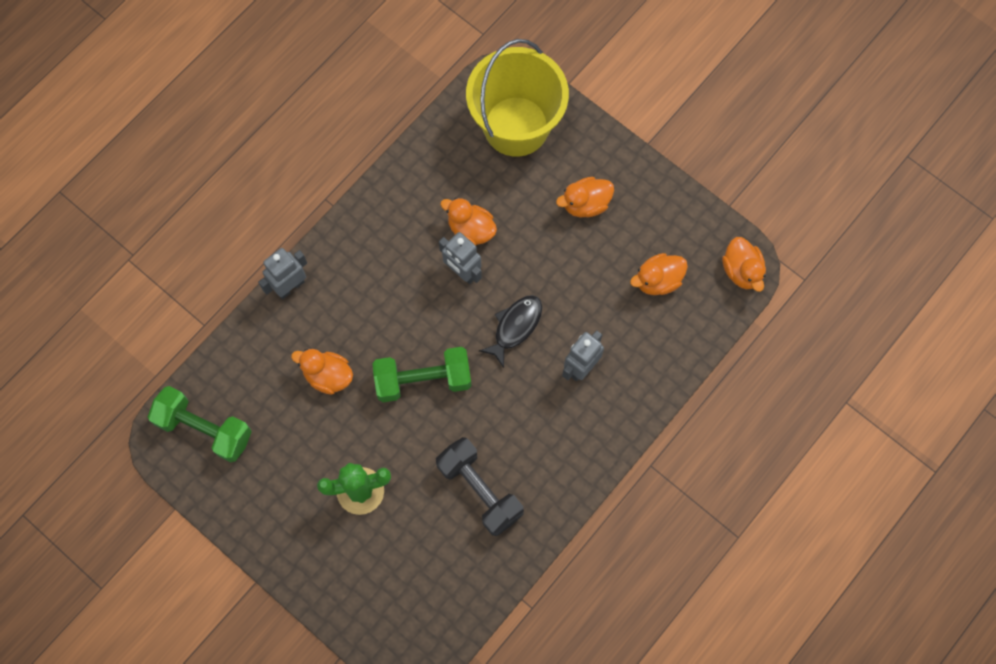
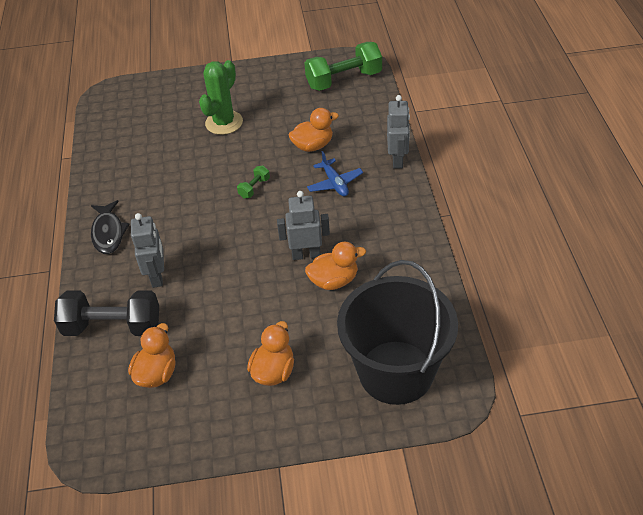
camera: 135 degrees right, 25 degrees down
(362, 316) = (335, 183): none -> blue plane
(423, 380) = (254, 188): green dumbbell -> green dumbbell, size x0.45
(479, 490) = (153, 173): black dumbbell -> black dumbbell (113, 326)
(515, 327) = (230, 258): black fish -> black fish (108, 233)
(516, 126) = (396, 372): yellow bucket -> black bucket
(741, 271) = (91, 443): orange duck -> none

